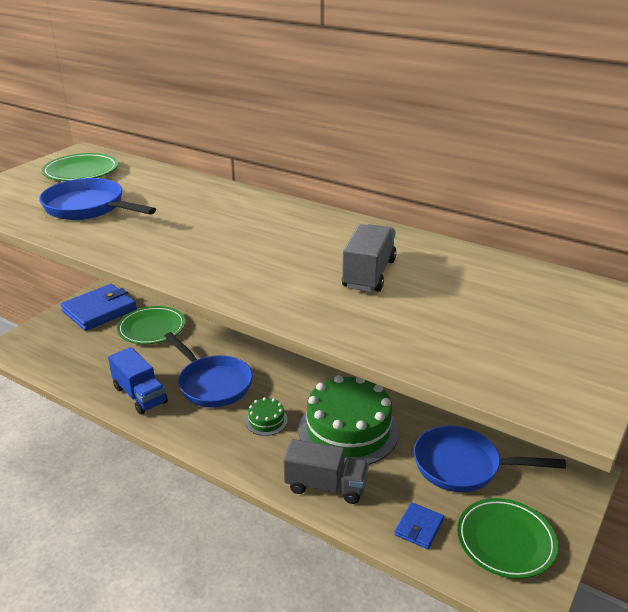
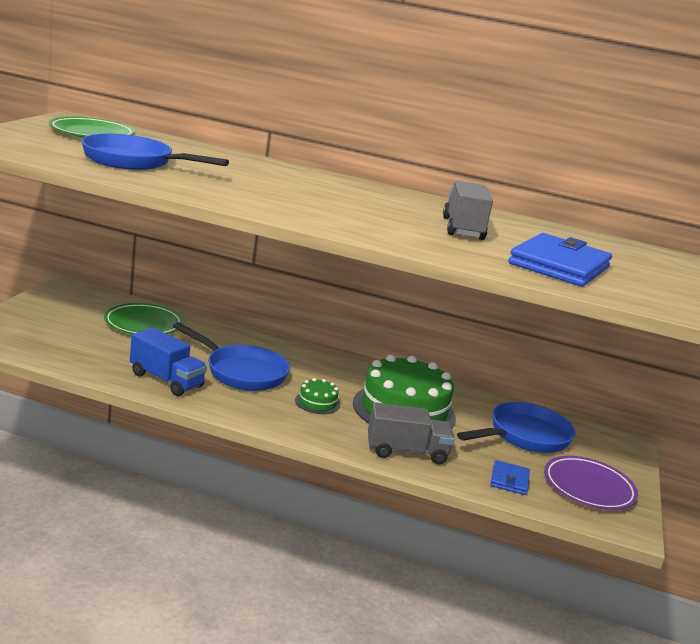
camera: 20 degrees left, 10 degrees down
(99, 310) = (69, 306): blue wallet -> blue wallet (559, 266)
(463, 466) = (524, 436): blue pan -> blue pan turned 150 degrees clockwise
(505, 541) = (588, 488): green plate -> purple plate

